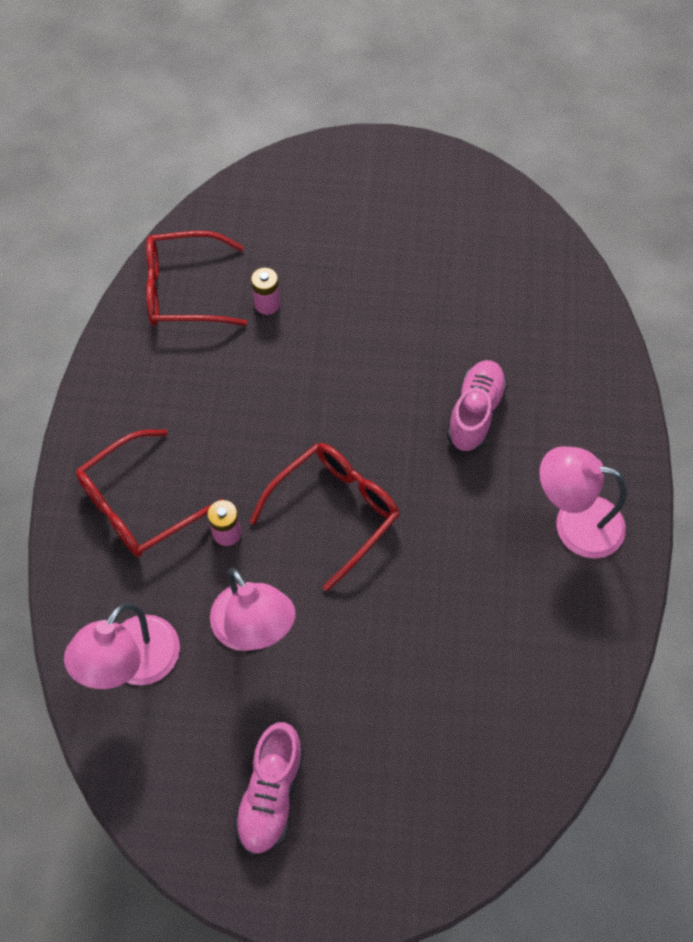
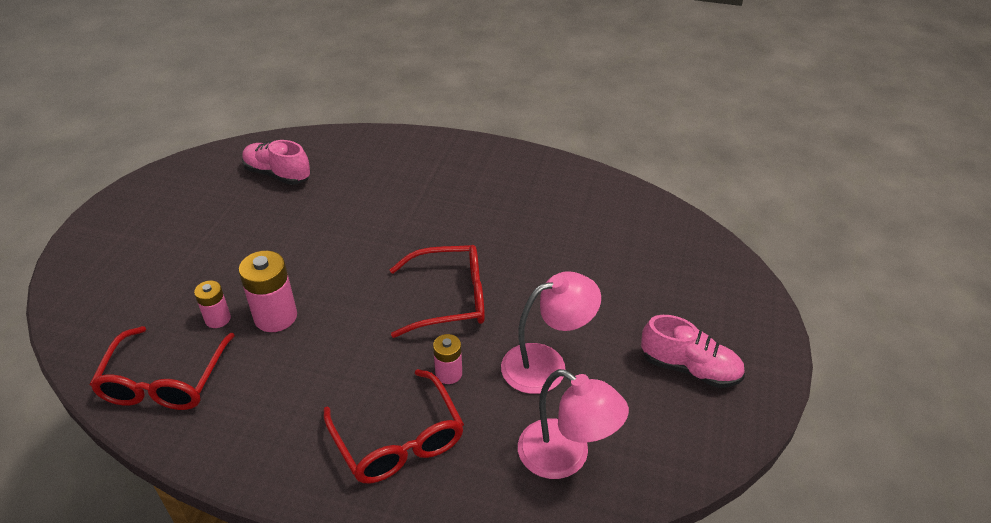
camera: 80 degrees left, 20 degrees down
(278, 352) = (275, 317): none -> pink battery
(334, 512) = (449, 299): red glasses -> red glasses turned 120 degrees clockwise
(475, 413) = (389, 208): pink shoe -> pink shoe (278, 174)
(574, 523) = (495, 175): pink lamp -> none

